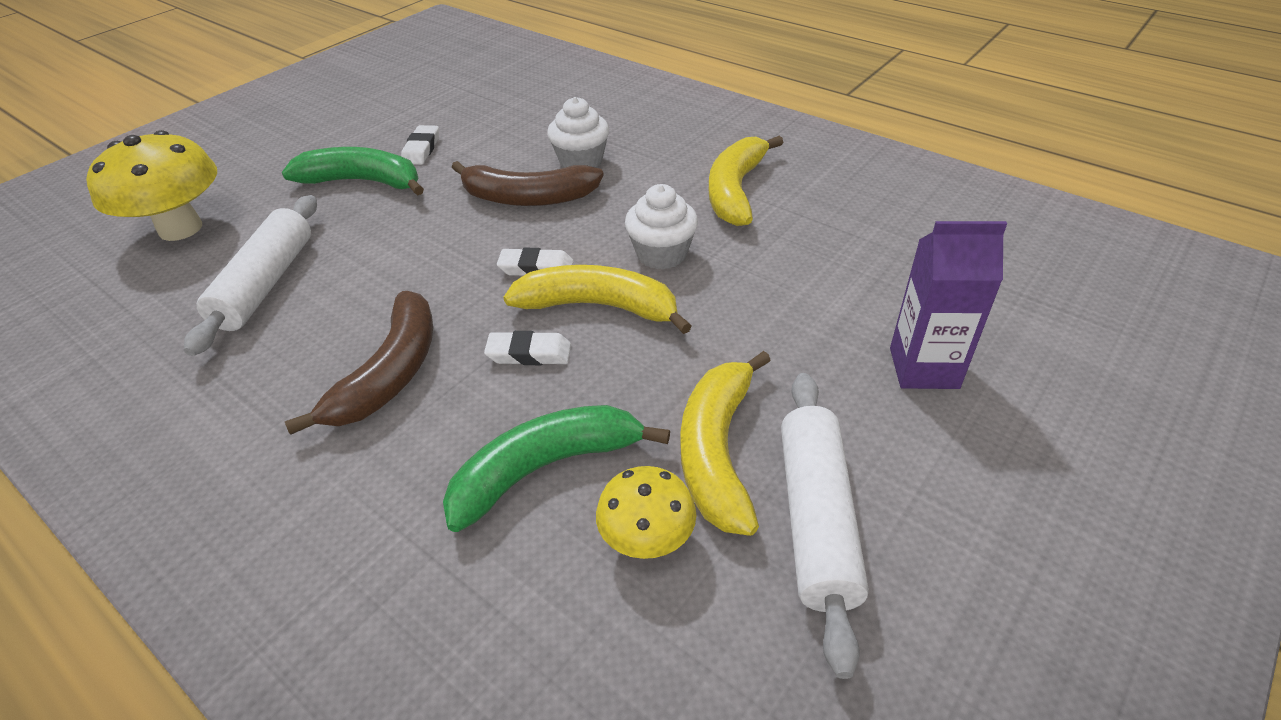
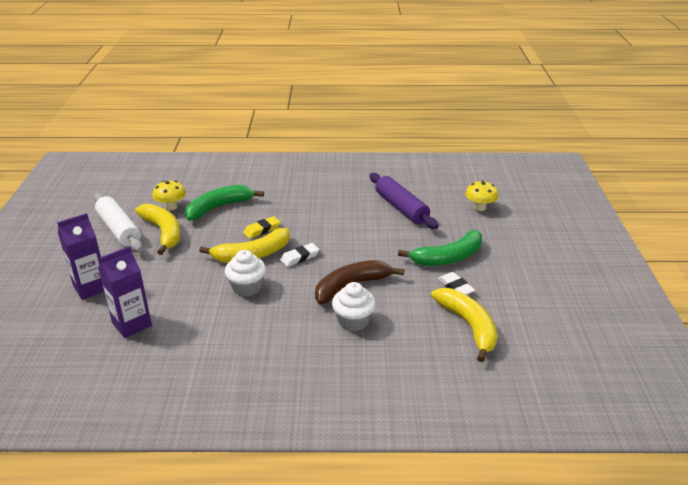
camera: 140 degrees right, 10 degrees down
(180, 228) = (480, 208): yellow mushroom -> yellow mushroom, size x0.56
(266, 283) = (401, 208): white rolling pin -> purple rolling pin
(390, 373) = (304, 206): brown banana -> none
(529, 353) = (262, 230): white eraser -> yellow eraser
(545, 468) = (219, 207): green banana -> green banana turned 150 degrees counterclockwise
(735, 191) = (238, 342): yellow banana -> yellow banana (468, 326)
(869, 269) = (132, 324): none -> purple carton

